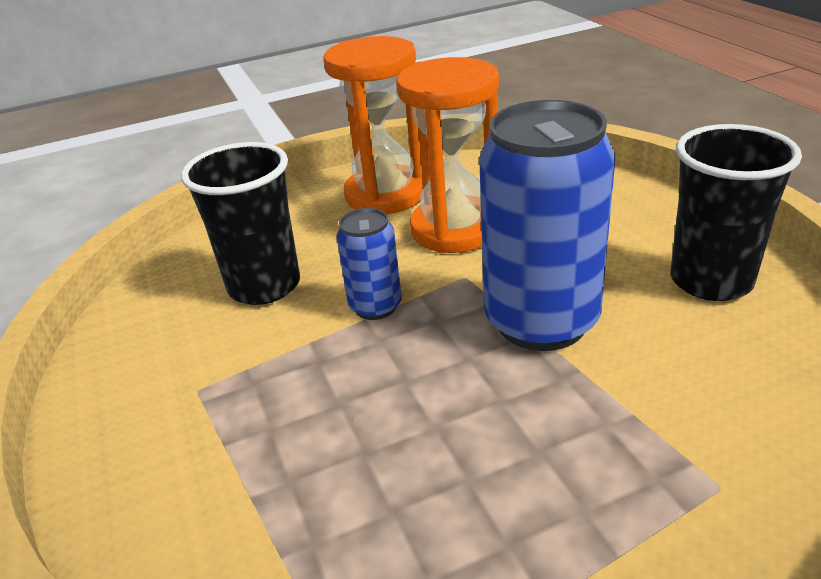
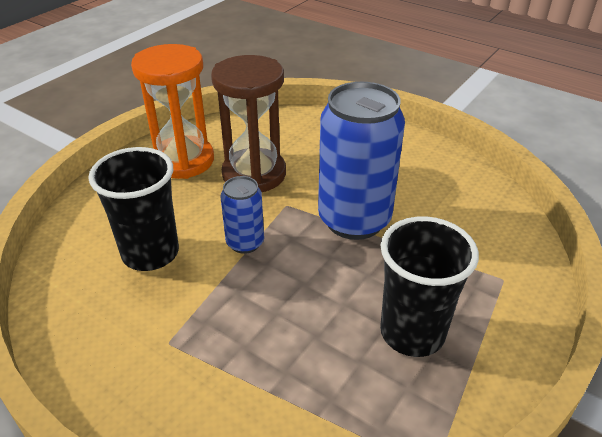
camera: 35 degrees left, 5 degrees up
(455, 229) = (254, 174): orange hourglass -> brown hourglass
(711, 281) = (424, 168): black cup -> black cup (412, 333)

